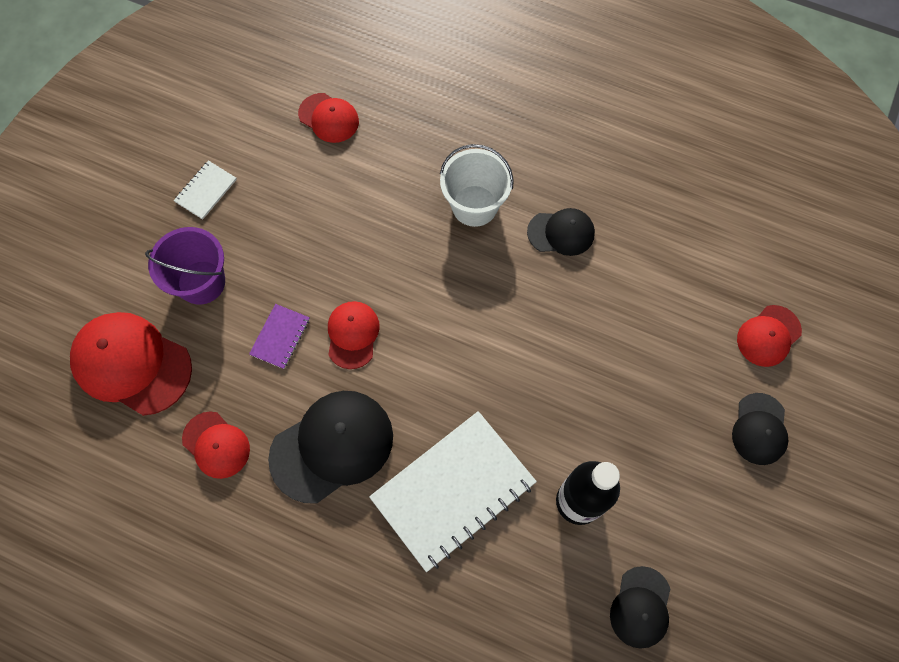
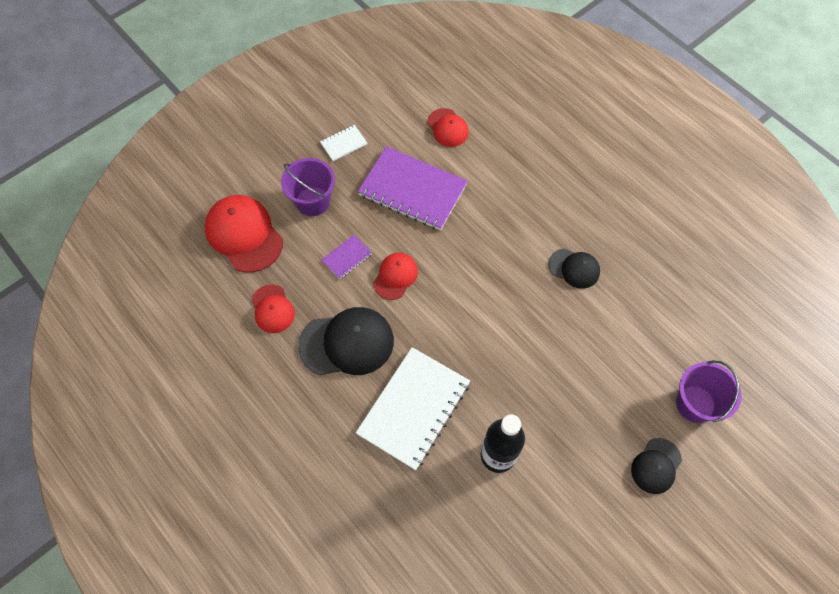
camera: 25 degrees right, 5 degrees down
(322, 215) = (412, 190): none -> purple notebook
(453, 491) = (414, 408): white notebook -> white notebook turned 45 degrees counterclockwise
(474, 206) = (521, 225): white bucket -> none
(640, 607) = (507, 547): black cap -> none
(768, 336) = (695, 404): red cap -> purple bucket

